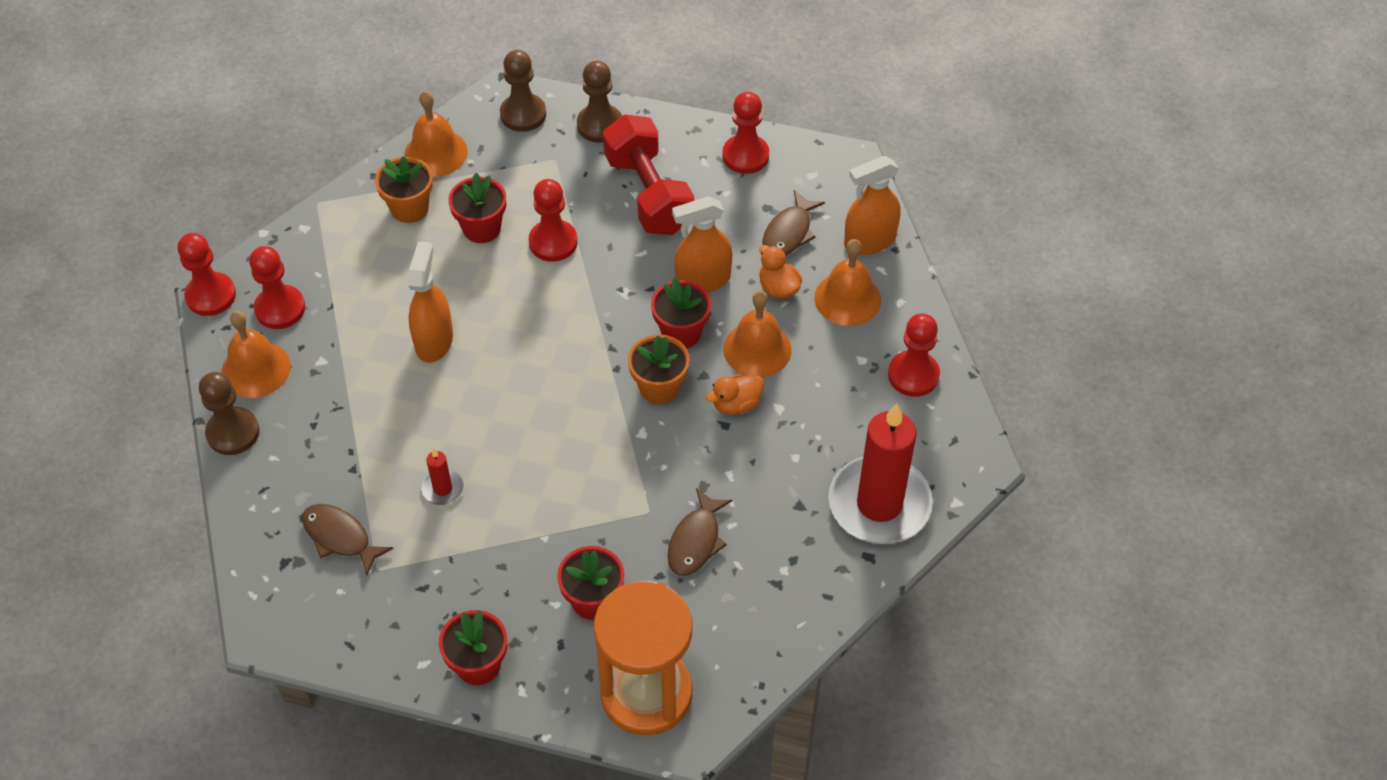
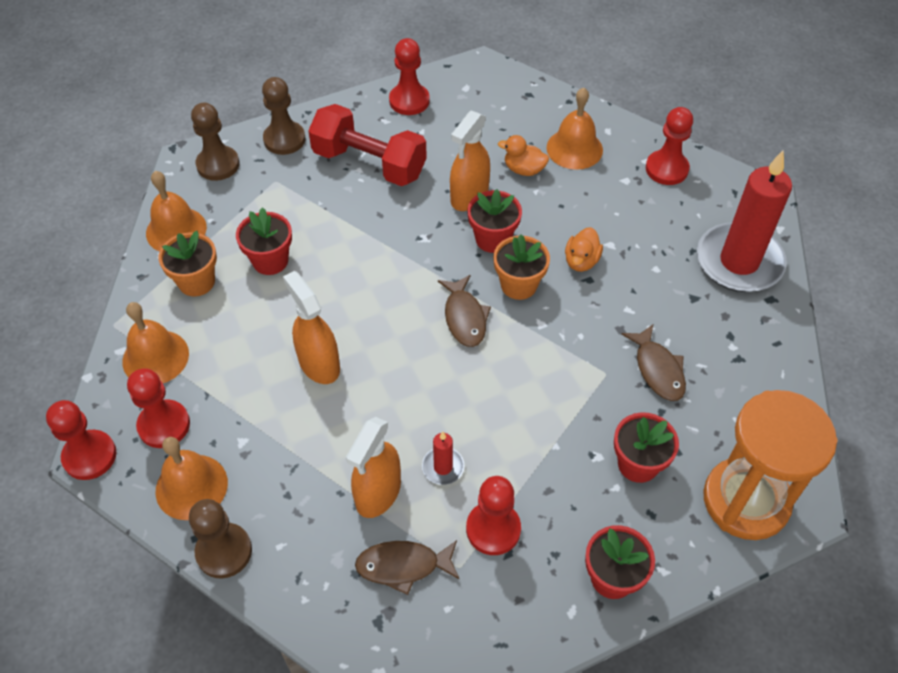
camera: 40 degrees left, 0 degrees up
(553, 242) = (335, 237): red pawn -> red pawn (493, 529)
(757, 349) = (554, 216): orange bell -> orange bell (155, 357)
(789, 233) = (491, 131): brown fish -> brown fish (464, 317)
(869, 241) = (547, 106): orange spray bottle -> orange spray bottle (378, 493)

